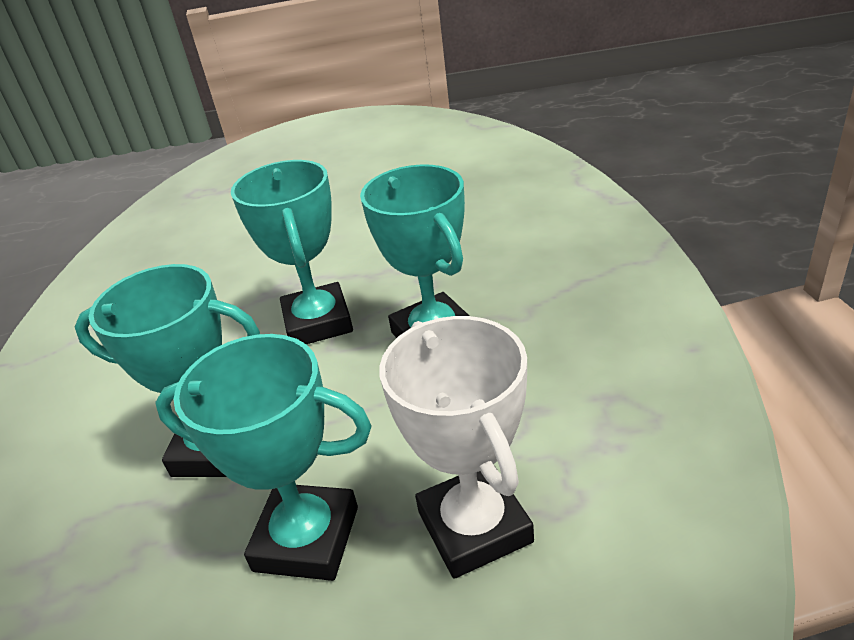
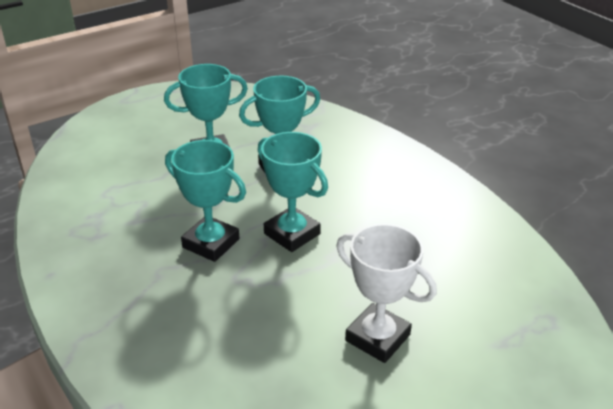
camera: 145 degrees right, 0 degrees up
(474, 527) = (145, 175): white trophy -> white trophy (377, 337)

